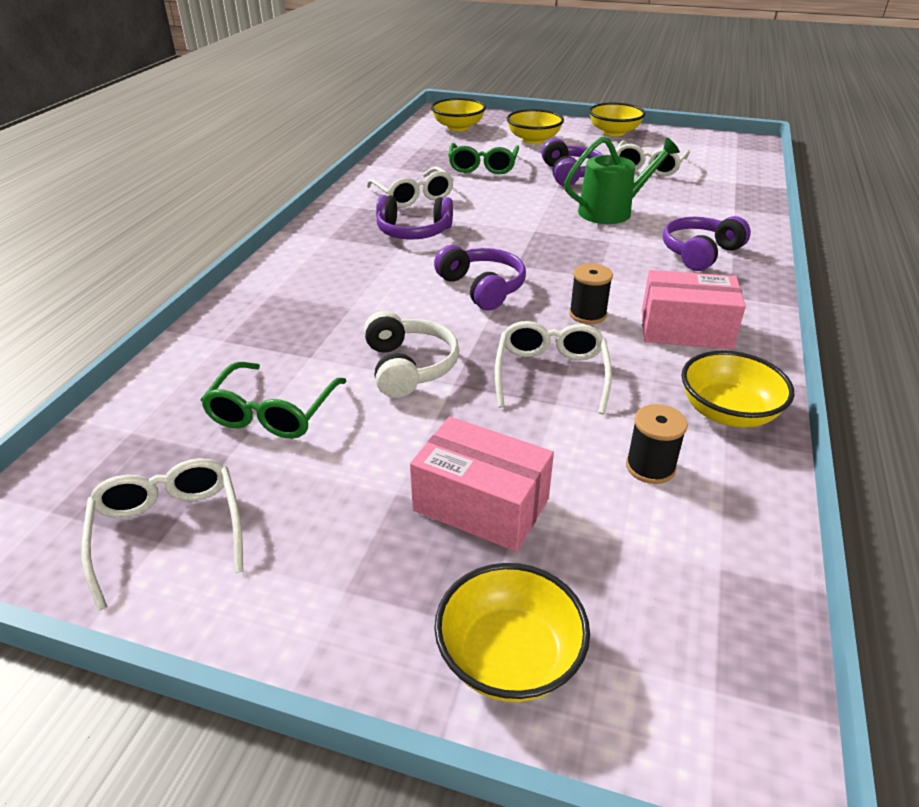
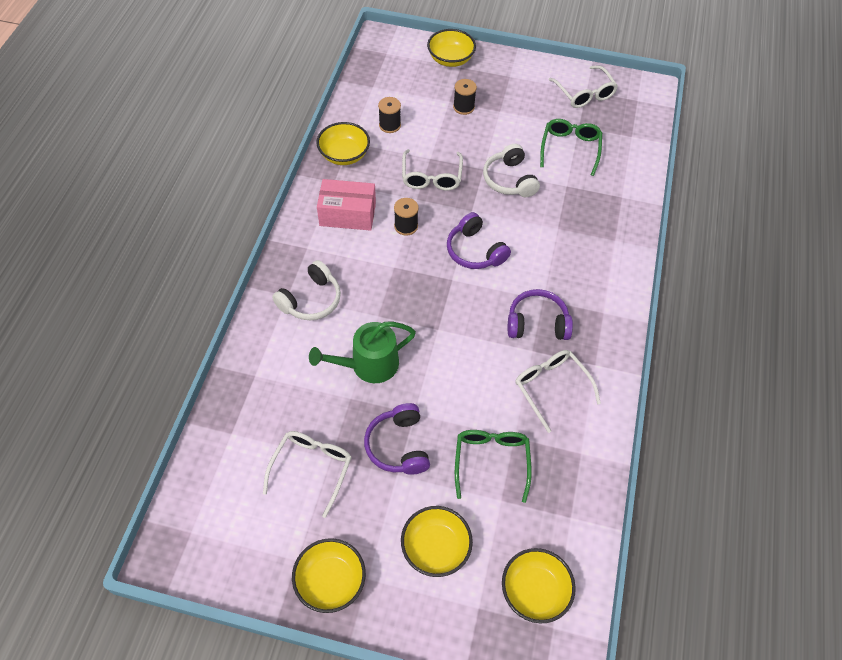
camera: 175 degrees right, 20 degrees up
(481, 504) = (463, 107): pink box -> black spool
(700, 253) = (311, 300): purple headphones -> white headphones

